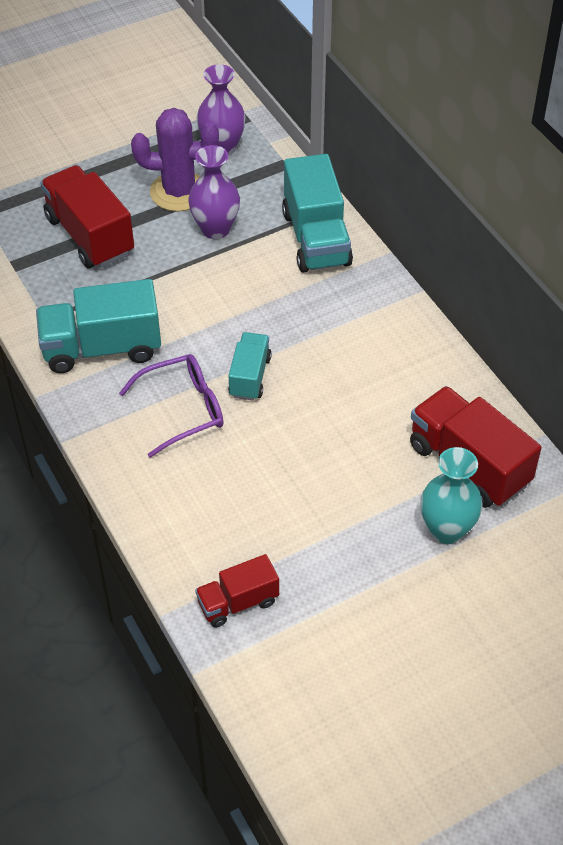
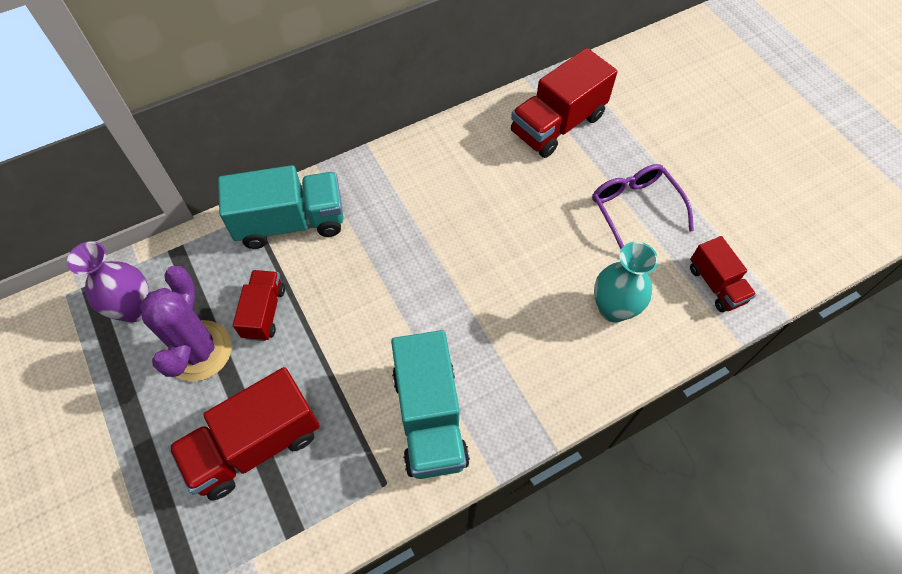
camera: 90 degrees left, 10 degrees up
(183, 409) = (510, 335): purple glasses -> purple glasses (634, 209)
(215, 229) = (264, 312): purple vase -> red truck
(250, 376) = (468, 278): turquoise truck -> none
(446, 530) = (622, 142): turquoise vase -> turquoise vase (613, 309)

